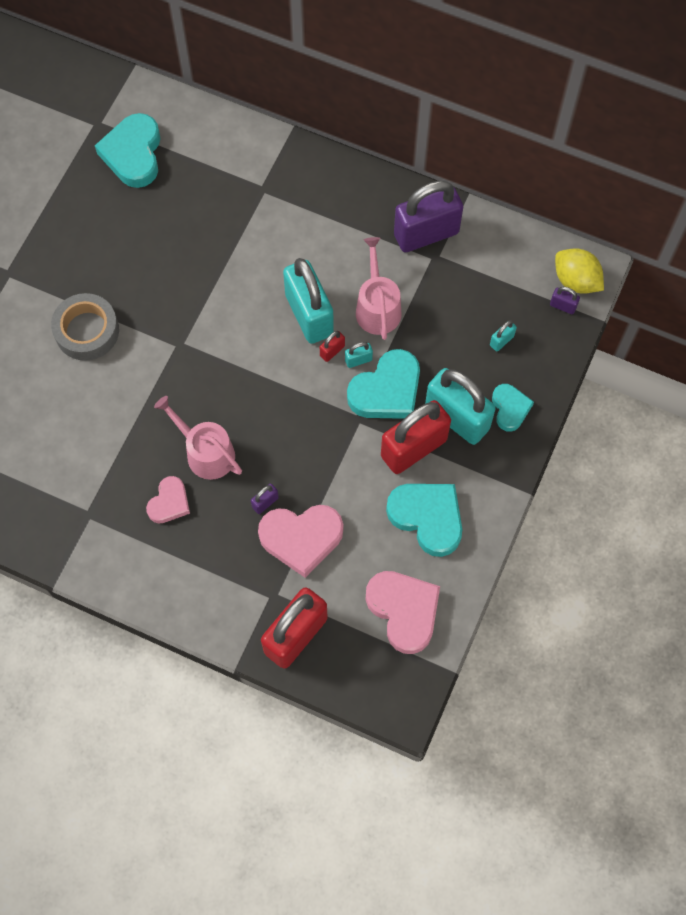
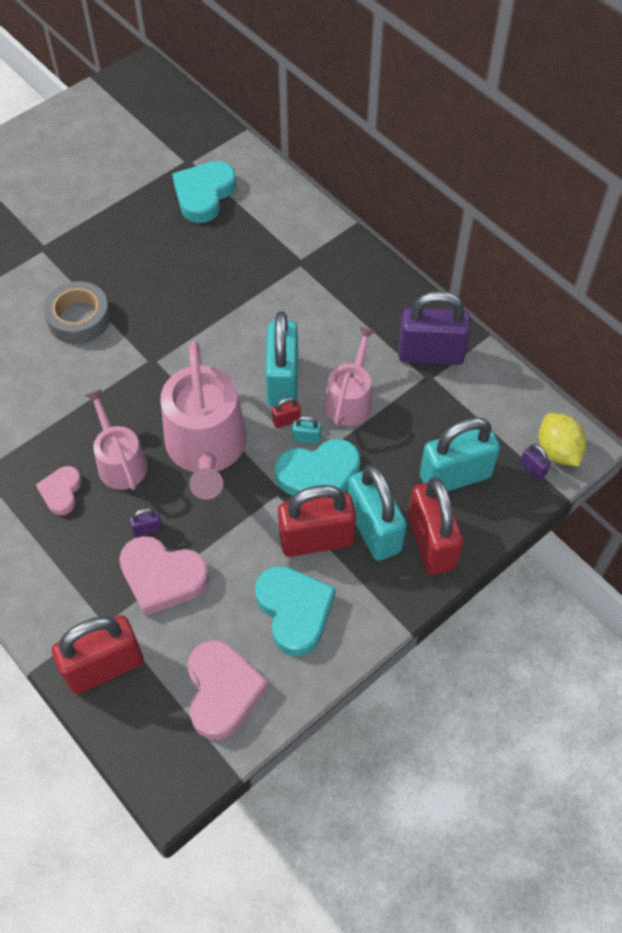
camera: 25 degrees right, 10 degrees down
(169, 502) = (61, 492): pink heart -> pink heart turned 135 degrees clockwise
(276, 407) = (206, 448): none -> pink watering can
(501, 341) = (455, 476): turquoise padlock -> turquoise padlock, size x2.48
(510, 408) = (431, 542): turquoise heart -> red padlock

